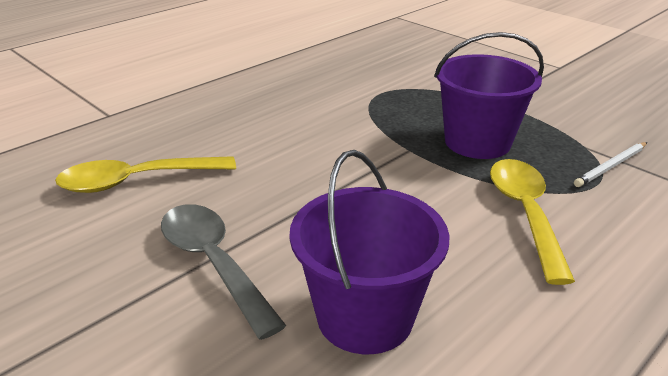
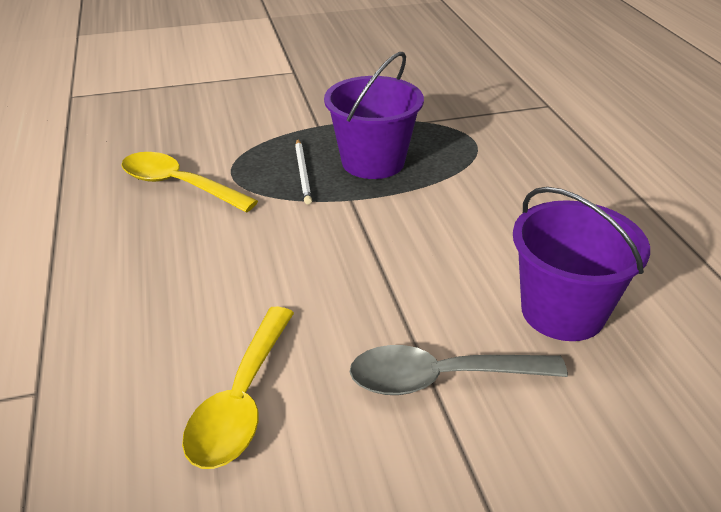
camera: 60 degrees left, 5 degrees up
(525, 213) = (488, 186): yellow spoon -> yellow spoon (178, 185)
(611, 166) = (459, 125): white pencil -> white pencil (303, 173)

